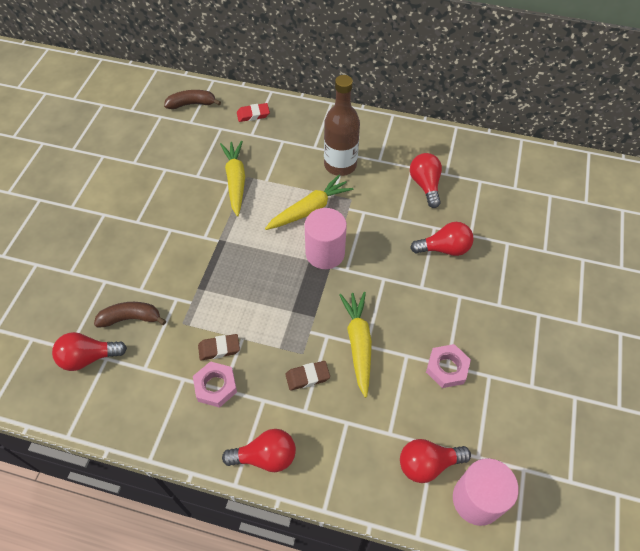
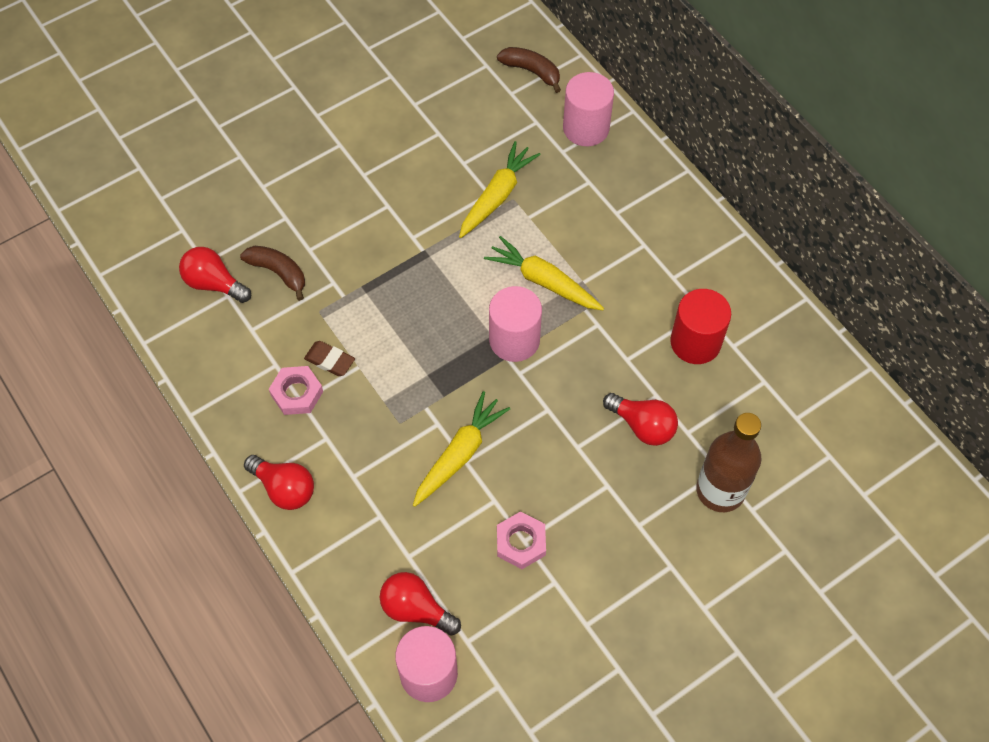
camera: 40 degrees right, 5 degrees up
(253, 115) = (586, 128): red eraser -> pink cylinder
(307, 377) = (384, 448): brown eraser -> none
(309, 209) = (543, 281): yellow carrot -> yellow carrot turned 150 degrees counterclockwise
(340, 165) = (624, 253): brown bottle -> brown bottle (720, 490)
(425, 185) = (695, 342): red light bulb -> red cylinder

